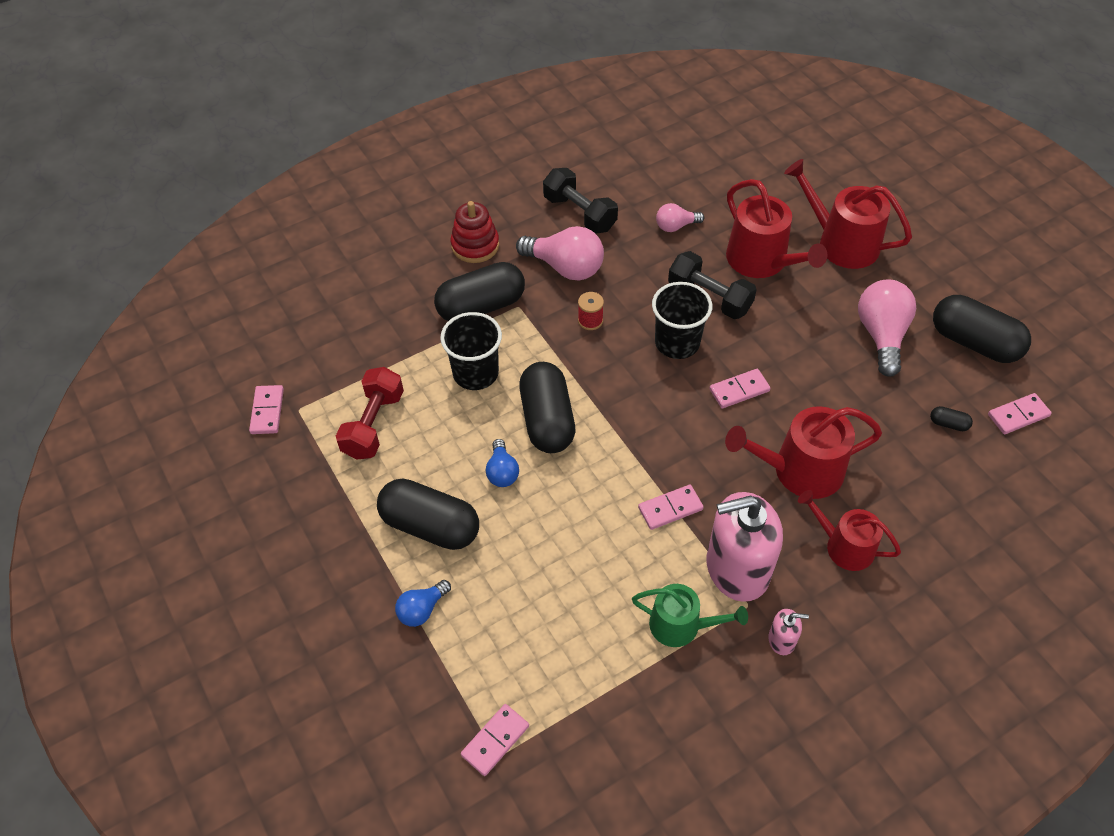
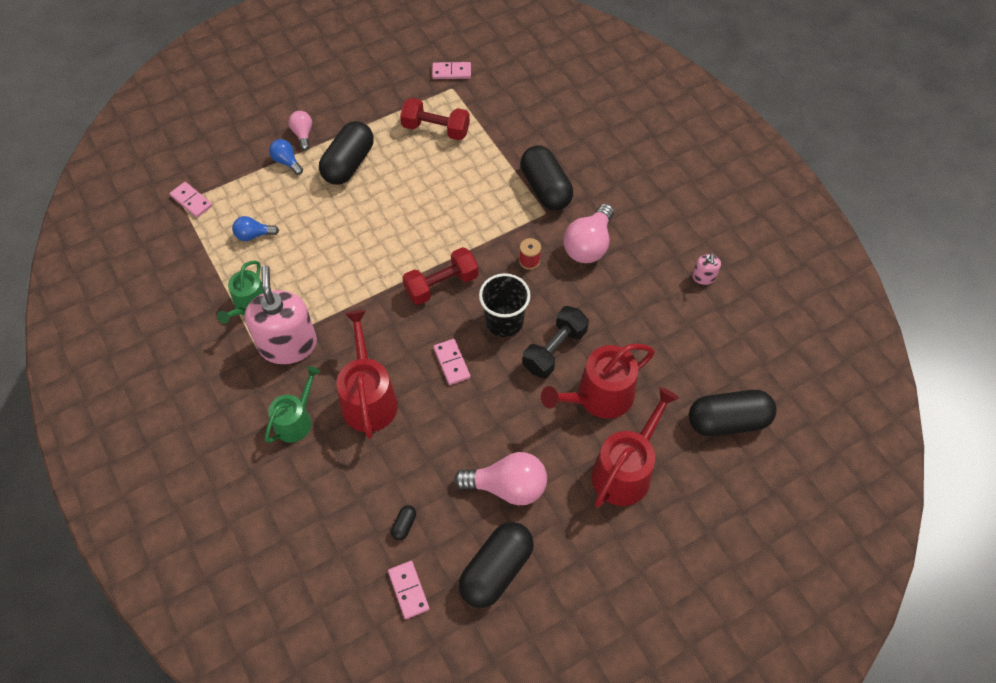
camera: 90 degrees right, 5 degrees up
(475, 245) = (612, 183): red stacking toy -> none
(475, 373) = (478, 186): black cup -> none
(502, 472) = (388, 203): blue light bulb -> blue light bulb (254, 235)
(547, 420) = (432, 230): black capsule -> black capsule (728, 421)
(579, 213) = (654, 257): black dumbbell -> none
(630, 405) = (441, 285): none -> red dumbbell
(670, 508) = (344, 305): pink domino -> none
(675, 226) = (641, 330): pink light bulb -> pink light bulb (303, 134)
(782, 640) = (227, 367): pink soap dispenser -> pink soap dispenser (703, 277)
(844, 546) = (295, 420): red watering can -> green watering can

